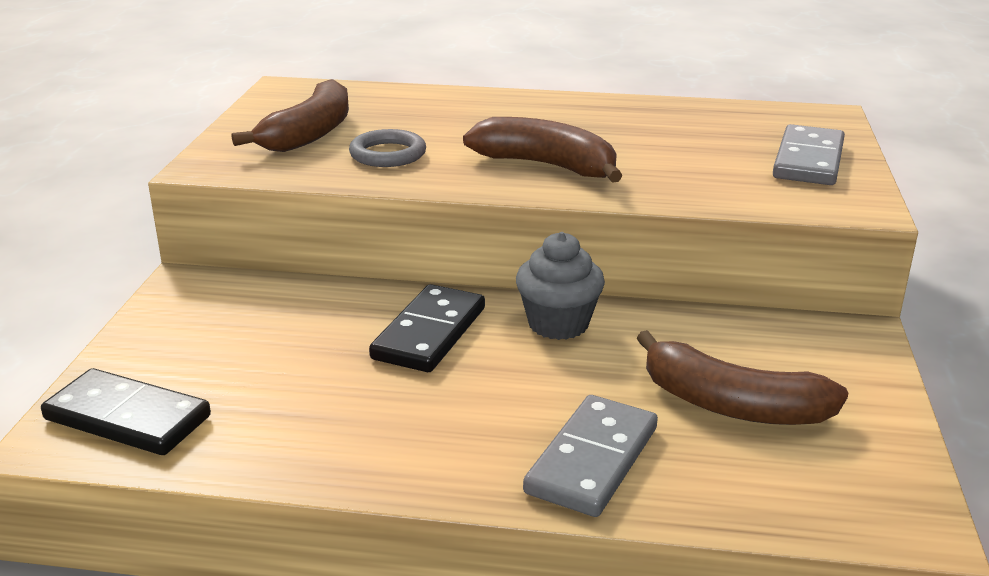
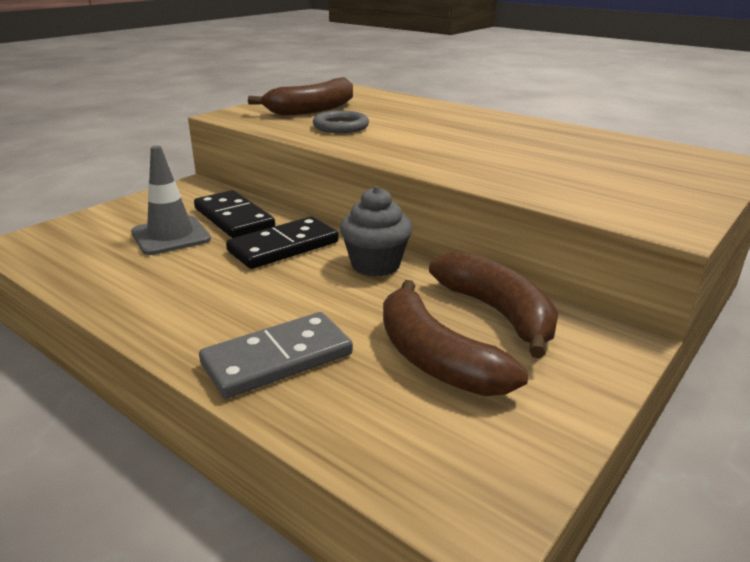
camera: 30 degrees right, 0 degrees up
(128, 418) = (62, 243): black domino -> black domino (234, 218)
(267, 362) = (171, 236): none -> grey traffic cone
(547, 166) = (436, 150): brown banana -> brown banana (497, 312)
(808, 160) = (665, 186): grey domino -> none

